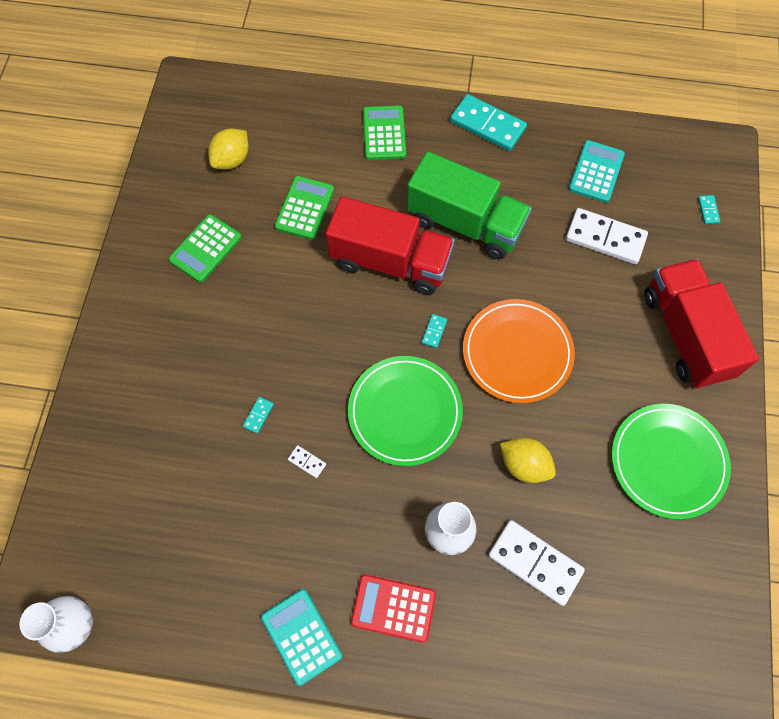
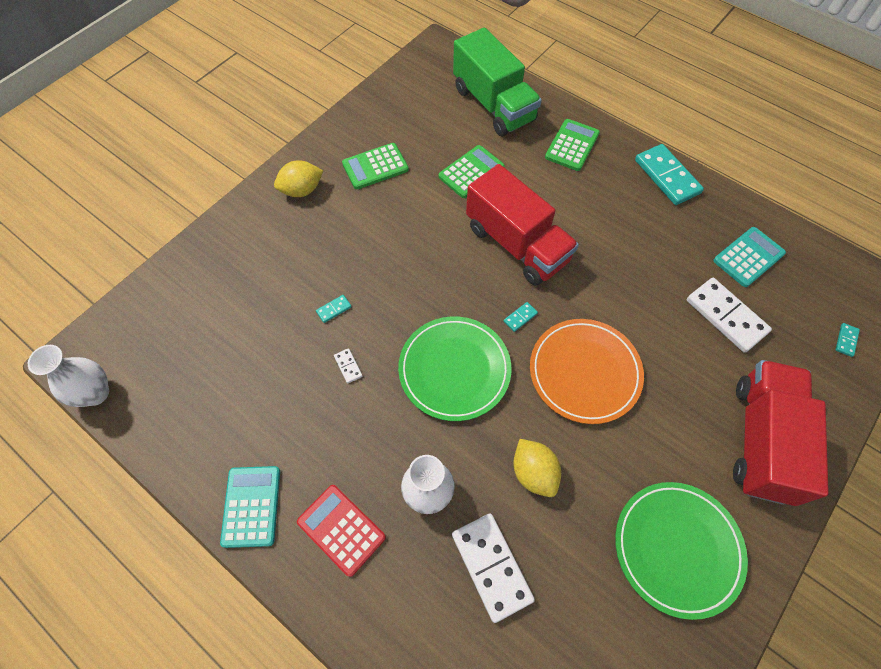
camera: 30 degrees right, 5 degrees down
(232, 160) = (437, 113): yellow lemon -> yellow lemon (302, 190)
(465, 223) = (600, 244): green truck -> green truck (493, 105)

